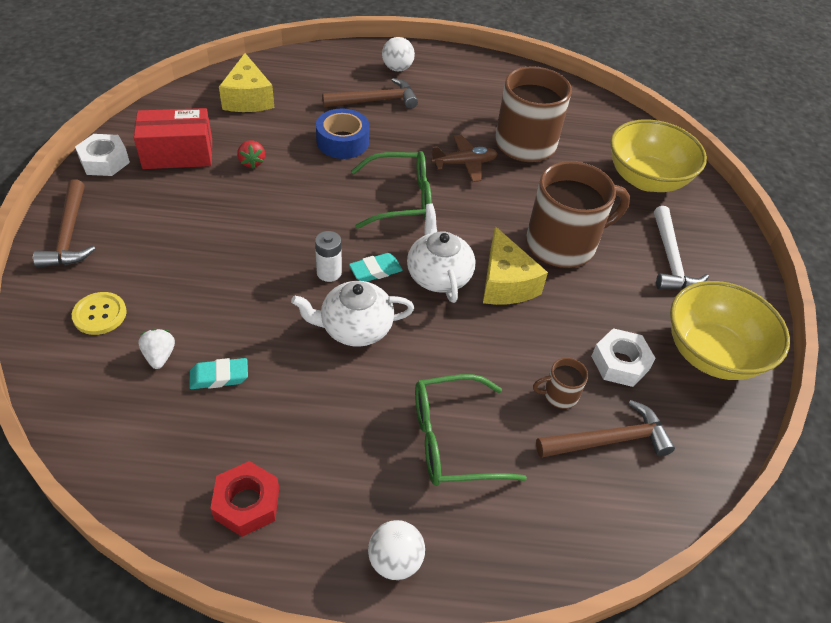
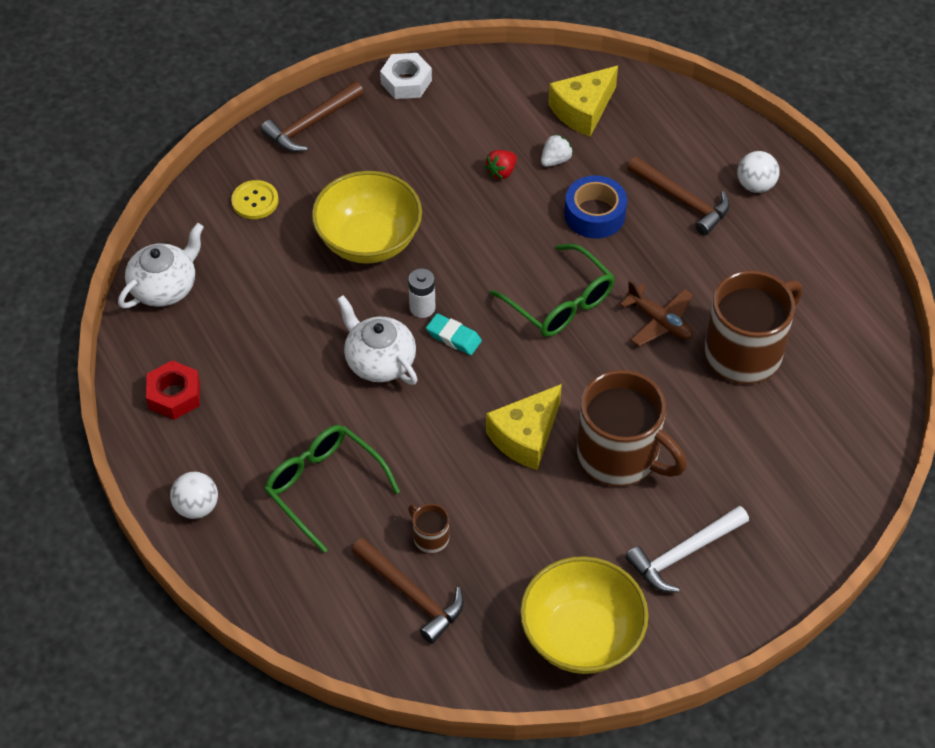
camera: 60 degrees right, 5 degrees up
(159, 356) = (249, 262): white strawberry -> white strawberry (555, 160)
(178, 154) = (461, 118): red box -> none
(219, 376) = (261, 309): turquoise eraser -> none
(438, 275) = (489, 383): white teapot -> white teapot (164, 287)
(620, 363) = (505, 567): white nut -> none
(646, 179) = (794, 483): yellow bowl -> yellow bowl (369, 240)

